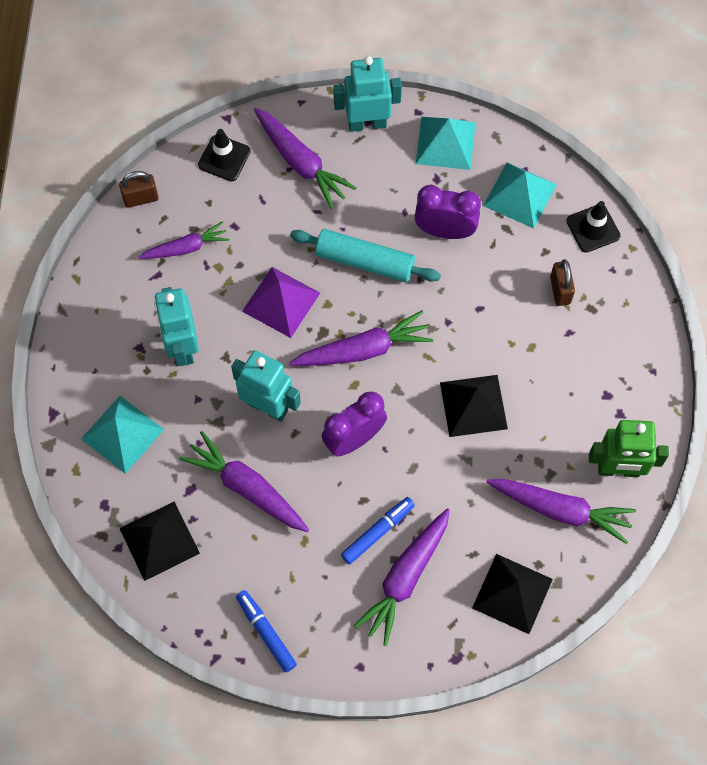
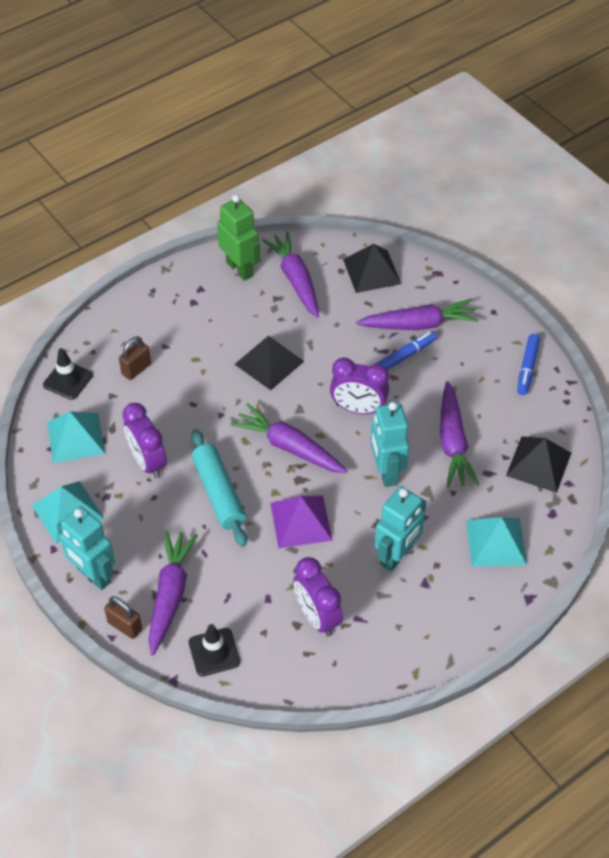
camera: 130 degrees left, 15 degrees down
(141, 198) = (305, 684): brown padlock -> brown padlock (125, 626)
(186, 248) = (317, 617): purple carrot -> purple clock
(378, 532) = (405, 356): blue marker -> blue marker turned 135 degrees clockwise

